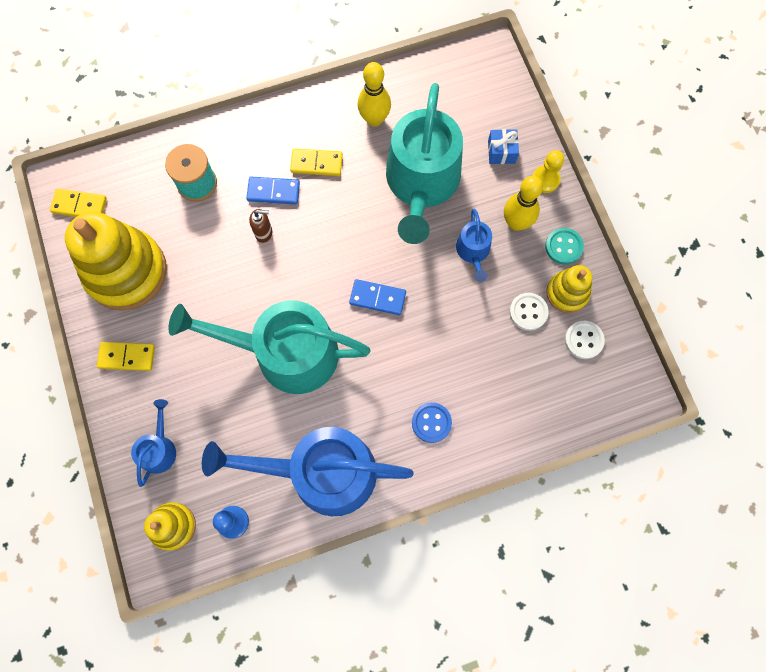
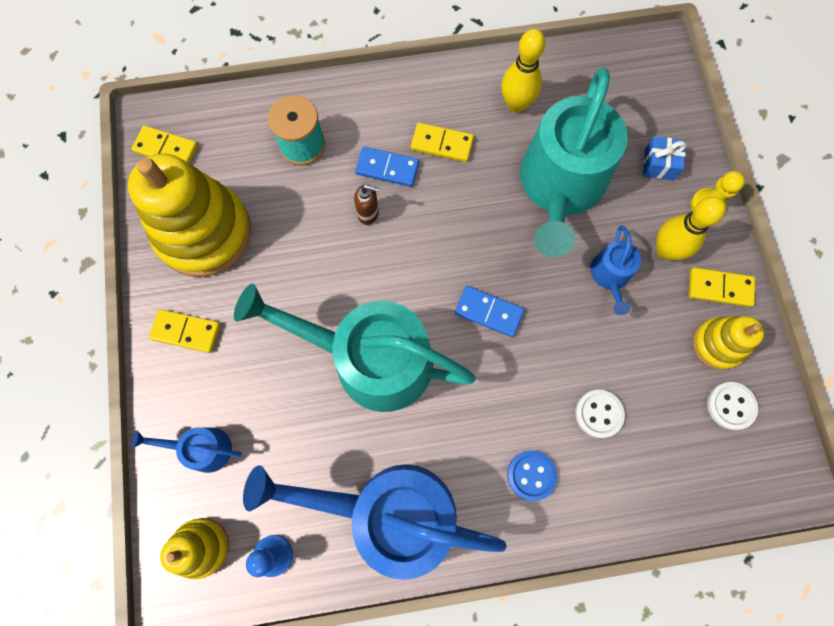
camera: 10 degrees right, 0 degrees up
(159, 449) = (203, 449): blue watering can -> blue watering can turned 105 degrees counterclockwise
(528, 312) = (667, 359): white button -> white button (599, 414)
(563, 247) = (719, 288): turquoise button -> yellow domino

